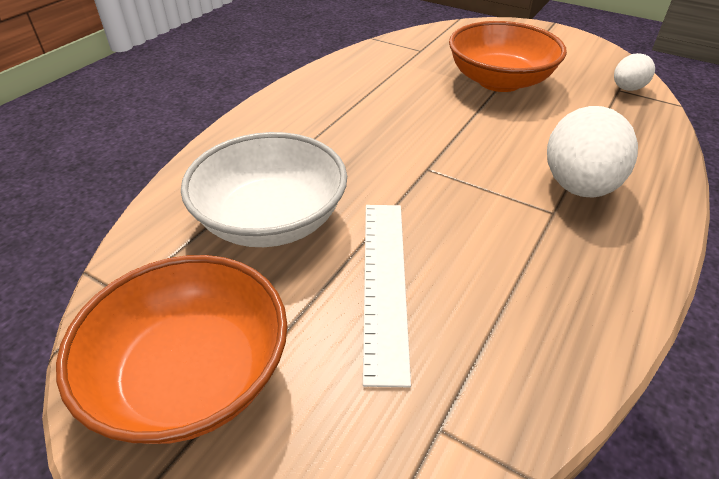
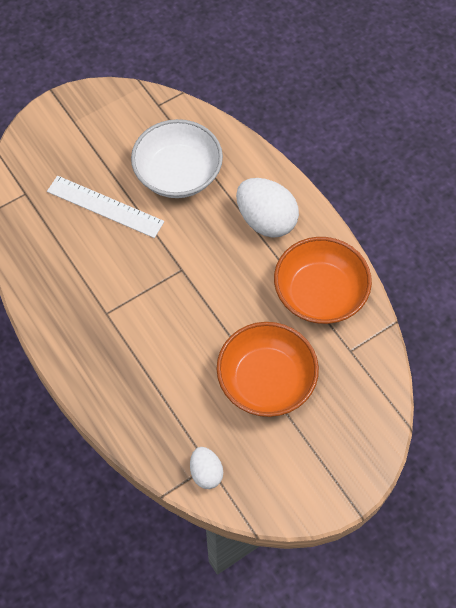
camera: 115 degrees right, 20 degrees up
(192, 375) = (98, 122): orange bowl -> orange bowl (319, 294)
(578, 186) = (118, 343): white egg -> white egg (266, 220)

